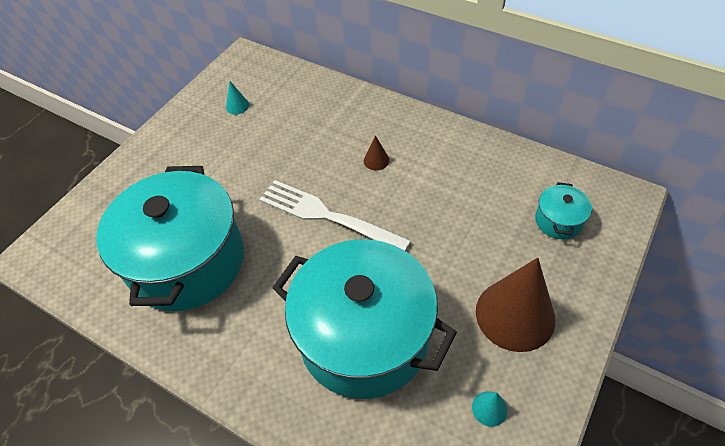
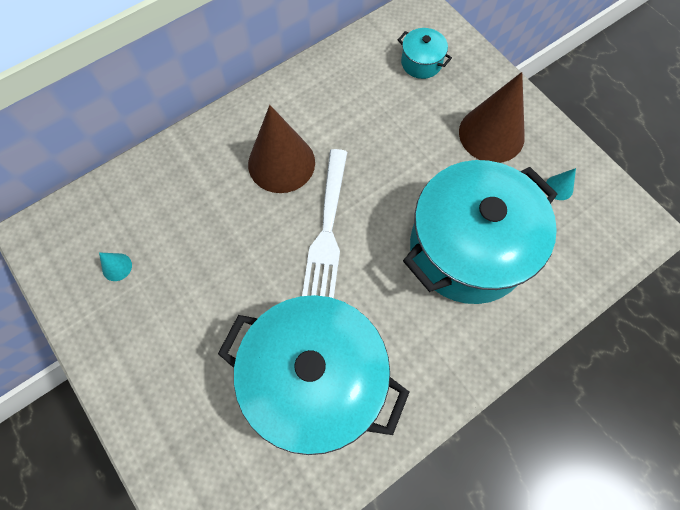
camera: 70 degrees left, 15 degrees up
(328, 216) = (327, 230): white fork -> white fork turned 45 degrees counterclockwise
(376, 160) = (281, 163): brown cone -> brown cone, size x2.46

